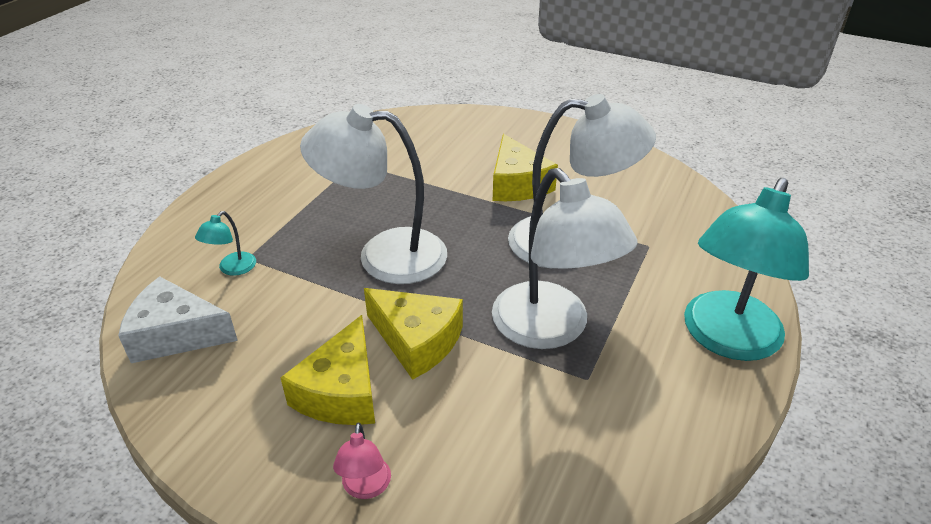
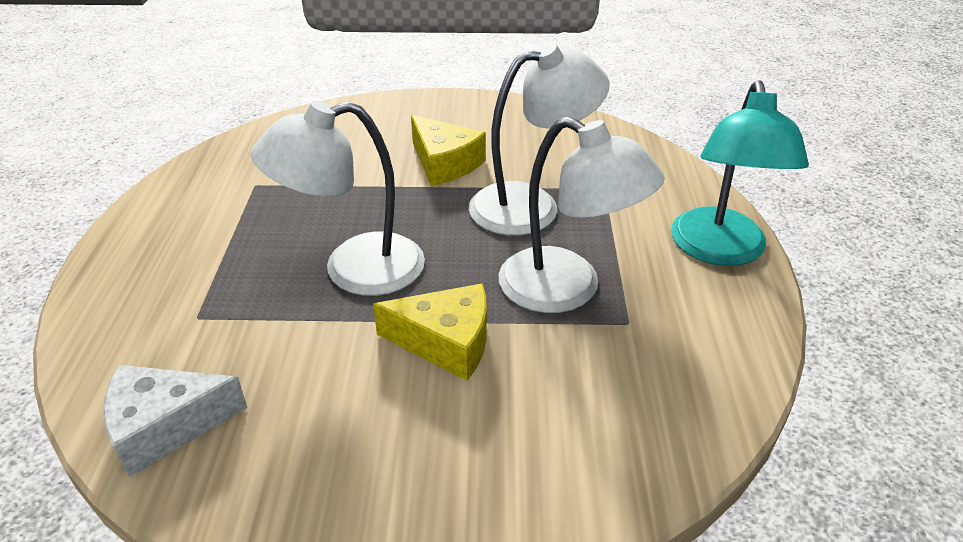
camera: 25 degrees left, 0 degrees up
(232, 269) = (186, 334): turquoise lamp -> none
(341, 391) = (401, 418): yellow cheese -> none
(365, 487) = (491, 500): pink lamp -> none

